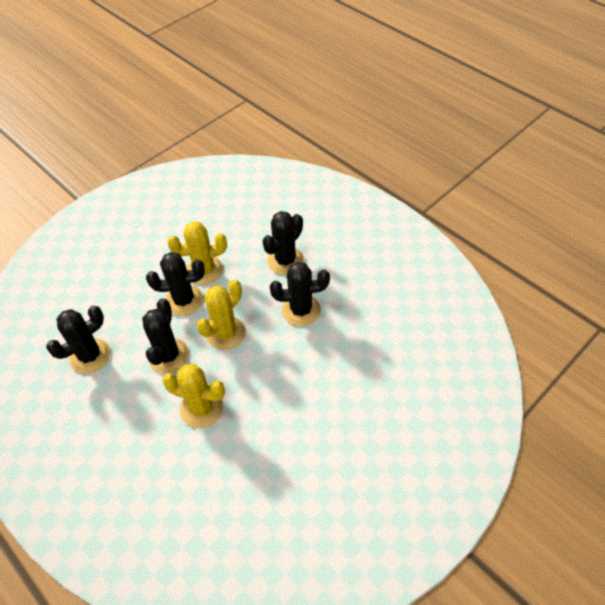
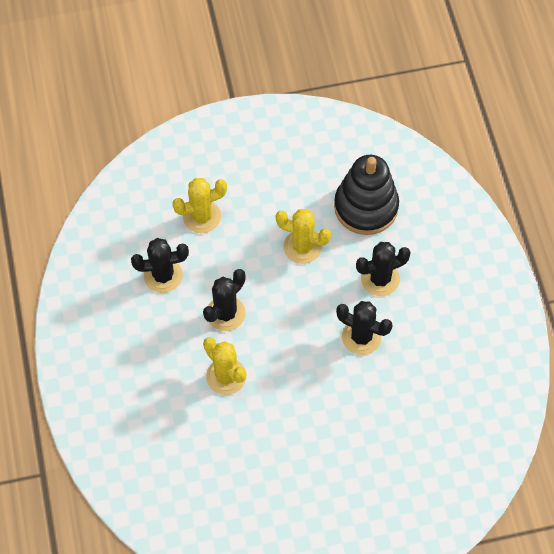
camera: 30 degrees right, 10 degrees up
(184, 300) = (267, 267): black cactus -> none
(225, 333) = (284, 320): yellow cactus -> yellow cactus (202, 216)
(238, 218) = (366, 207): none -> black stacking toy

